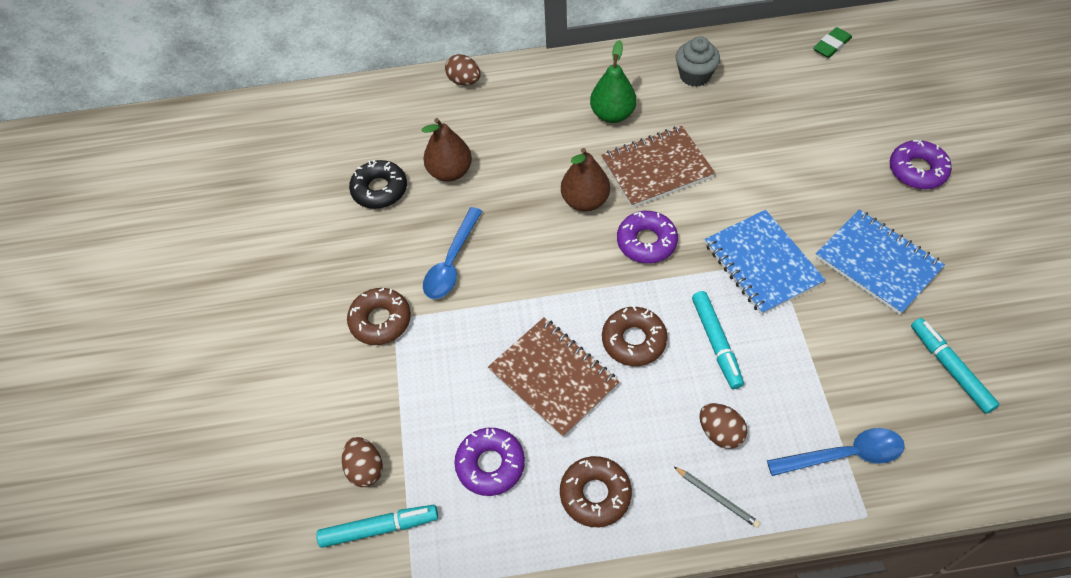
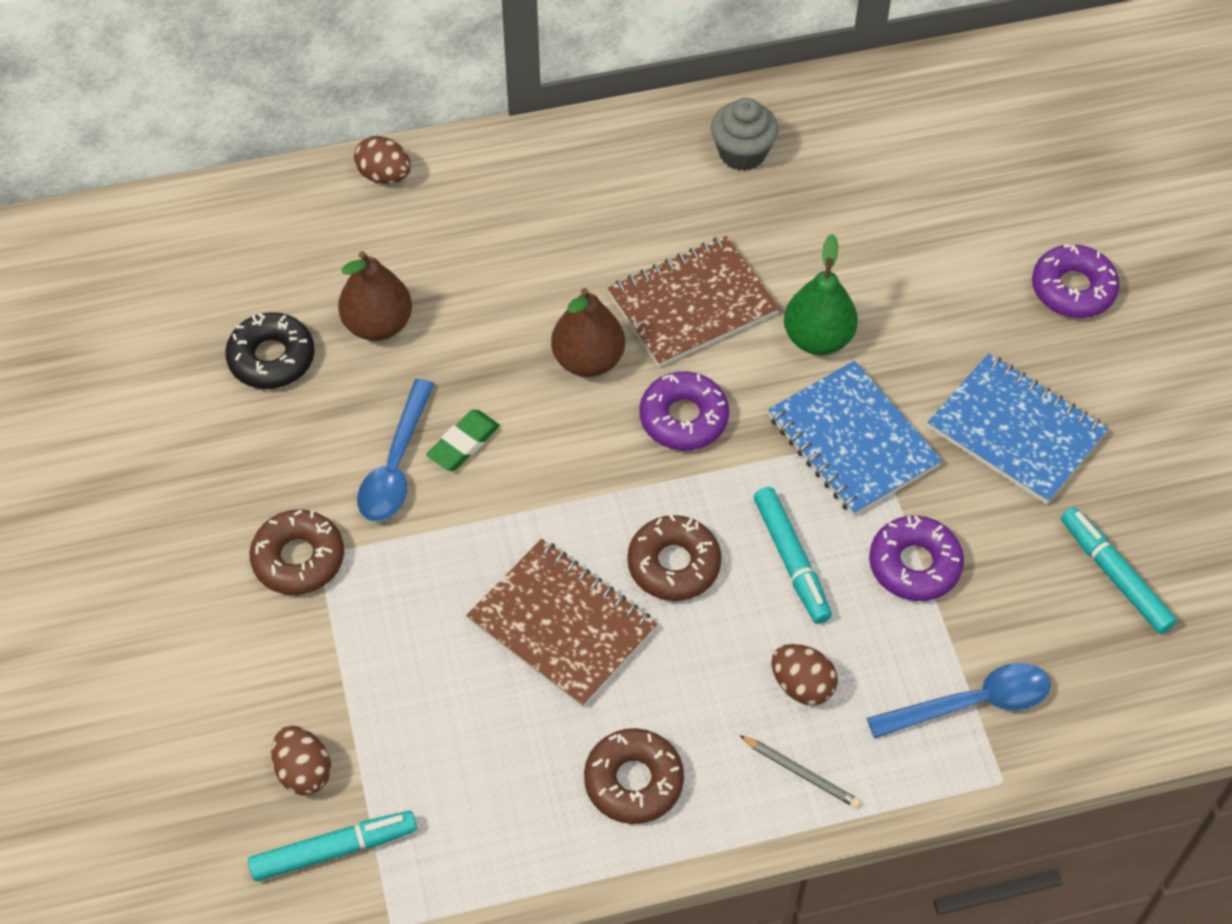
camera: 10 degrees left, 0 degrees up
(490, 464) = (483, 752): purple donut -> purple donut (914, 565)
(612, 114) = (620, 221): green pear -> green pear (818, 338)
(831, 45) = (947, 95): green eraser -> green eraser (463, 443)

